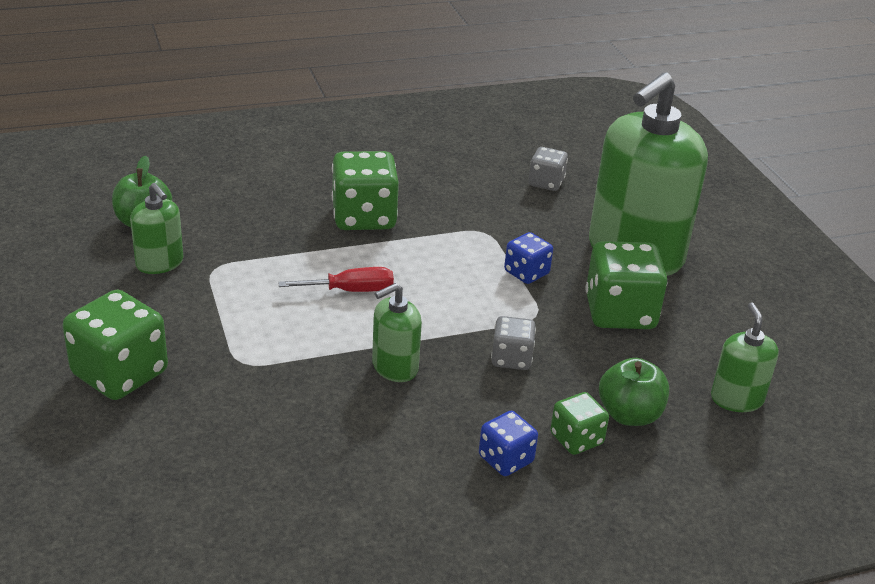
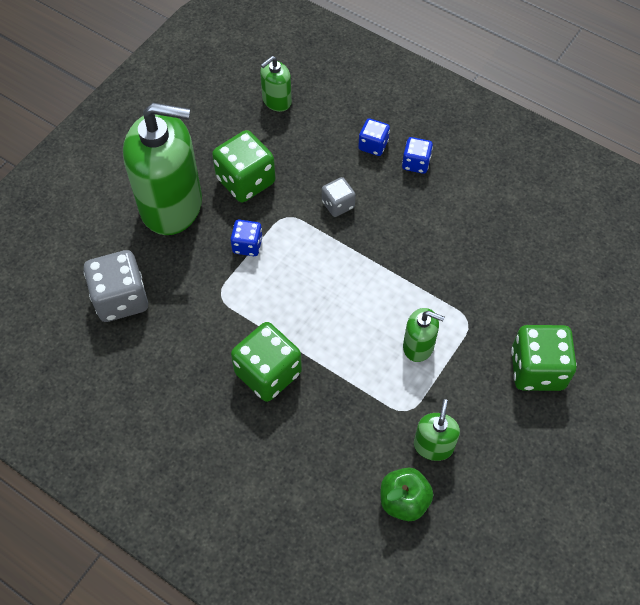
camera: 125 degrees left, 25 degrees up
(351, 291) = (354, 319): red screwdriver -> none
(394, 367) = (398, 250): green soap dispenser -> green soap dispenser (418, 346)
(546, 183) = (121, 299): grey dice -> grey dice, size x1.79
(576, 439) = (373, 145): green dice -> blue dice
(629, 415) = (333, 135): green apple -> none

